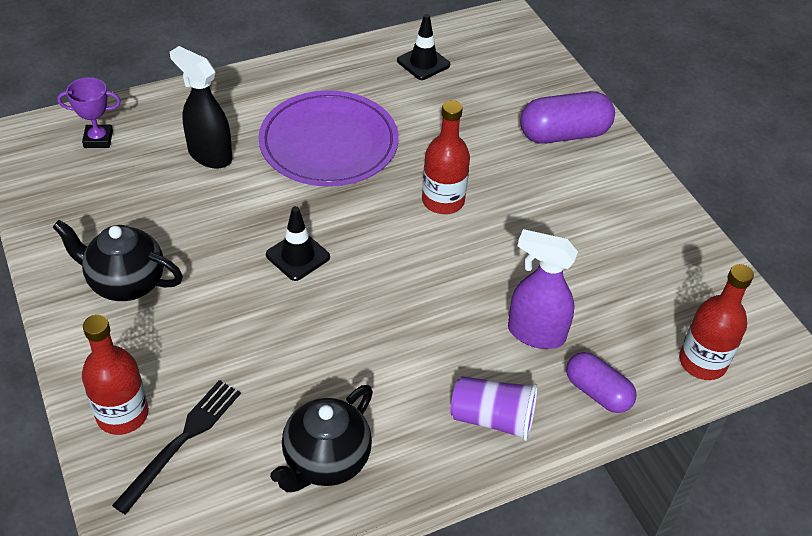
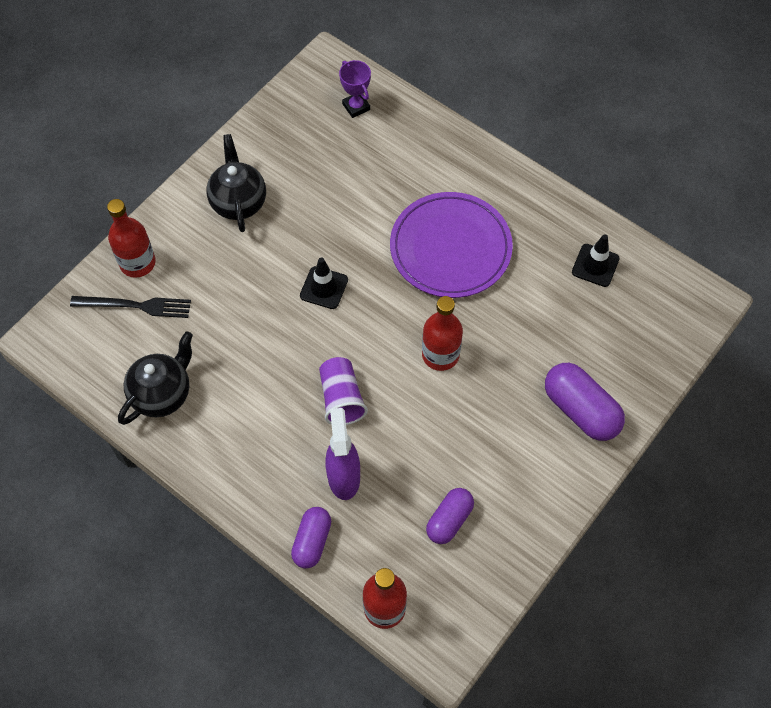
camera: 65 degrees right, 15 degrees up
(209, 155) = (386, 180): black spray bottle -> none
(325, 461) = (162, 394): black teapot -> black teapot turned 120 degrees clockwise
(492, 419) = (250, 480): purple cup -> purple cup (341, 398)
(629, 271) = (449, 520): none -> purple capsule

